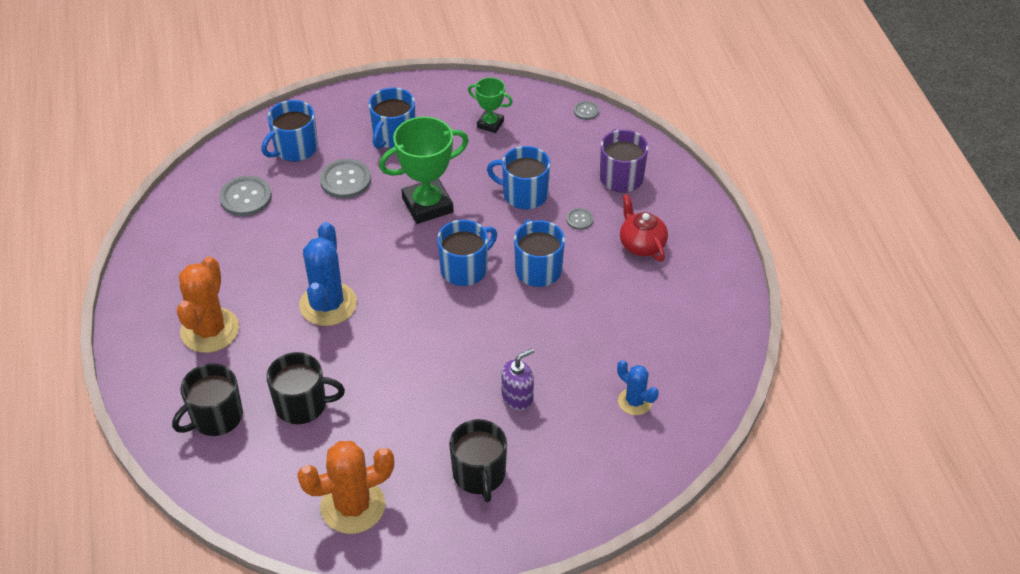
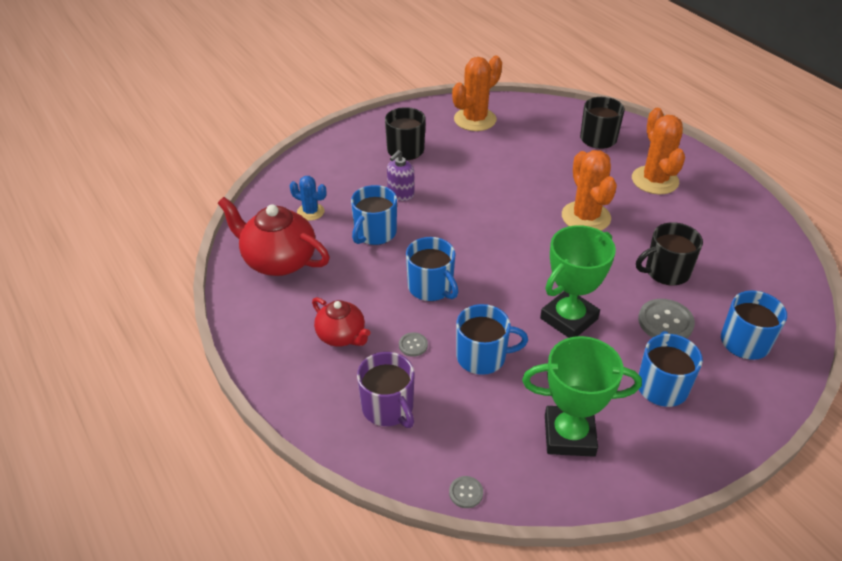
camera: 160 degrees right, 5 degrees down
(246, 197) = (736, 280): grey button -> none
(302, 405) = (549, 156): black mug -> black mug (666, 271)
(328, 304) = (586, 217): blue cactus -> orange cactus
(465, 269) = (495, 271): blue mug -> blue mug (374, 233)
(490, 124) = (569, 435): green trophy -> green trophy, size x1.82
(686, 343) = (278, 261): none -> red teapot

